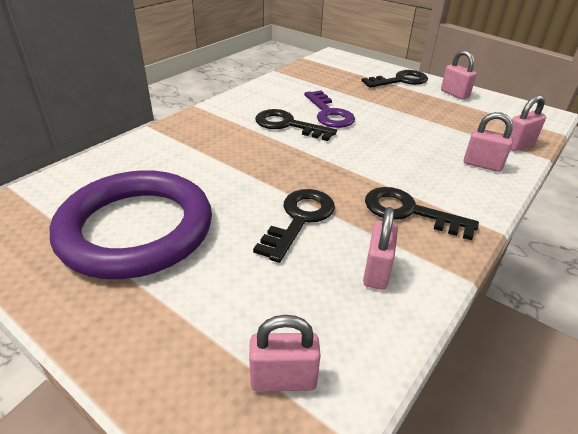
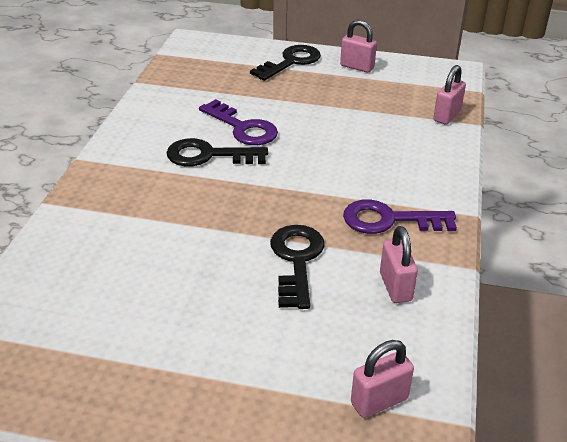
camera: 25 degrees left, 0 degrees up
(136, 229) = (144, 325): purple ring -> none
(409, 212) = (389, 220): black key -> purple key
(482, 165) = (426, 149): pink padlock -> none

